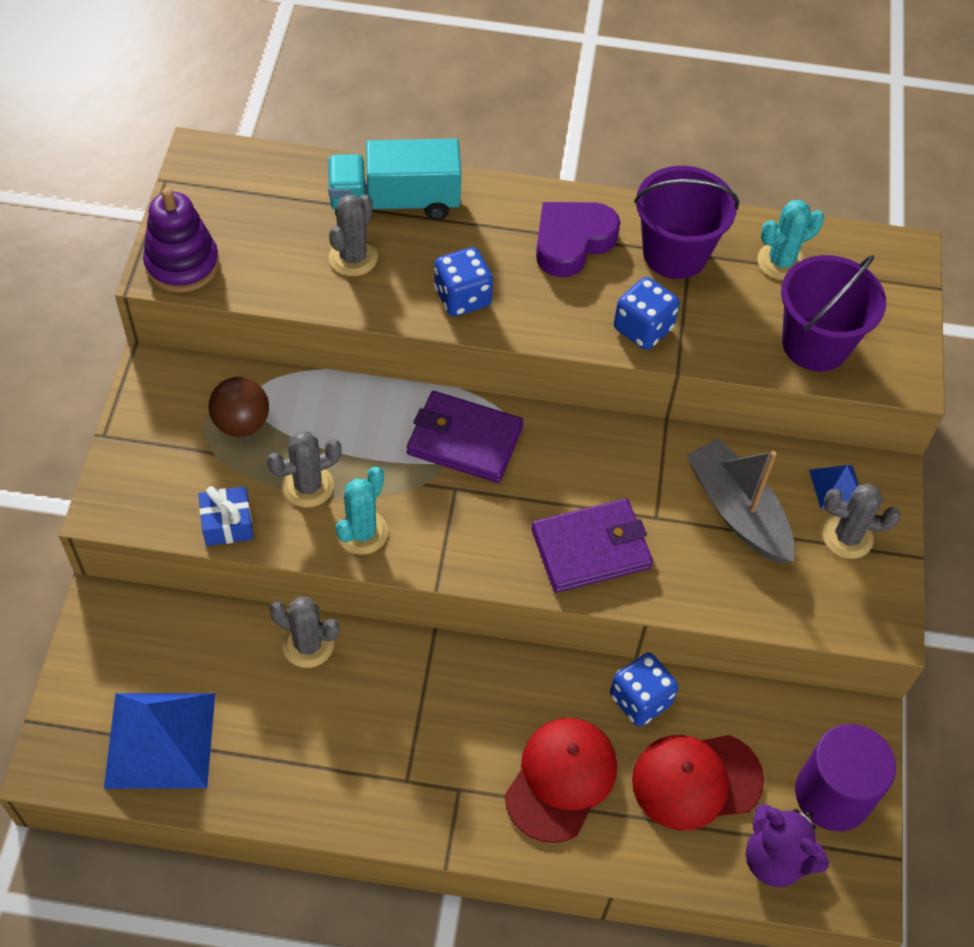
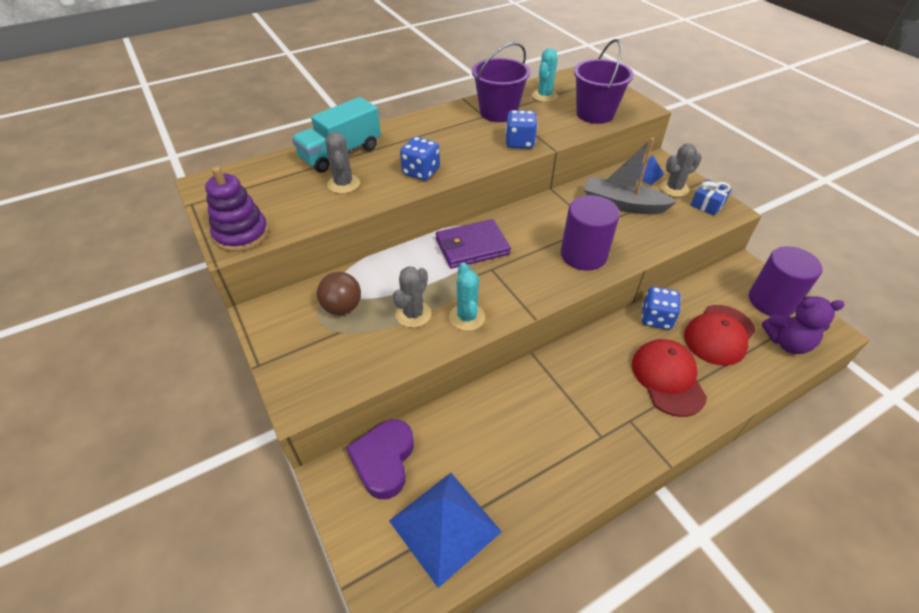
camera: 35 degrees left, 10 degrees down
(227, 524) = (386, 361): blue gift -> blue gift (707, 204)
(308, 645) = (476, 407): grey cactus -> none
(572, 242) = (448, 129): purple heart -> purple heart (384, 461)
(591, 549) = (583, 255): purple wallet -> purple cylinder

